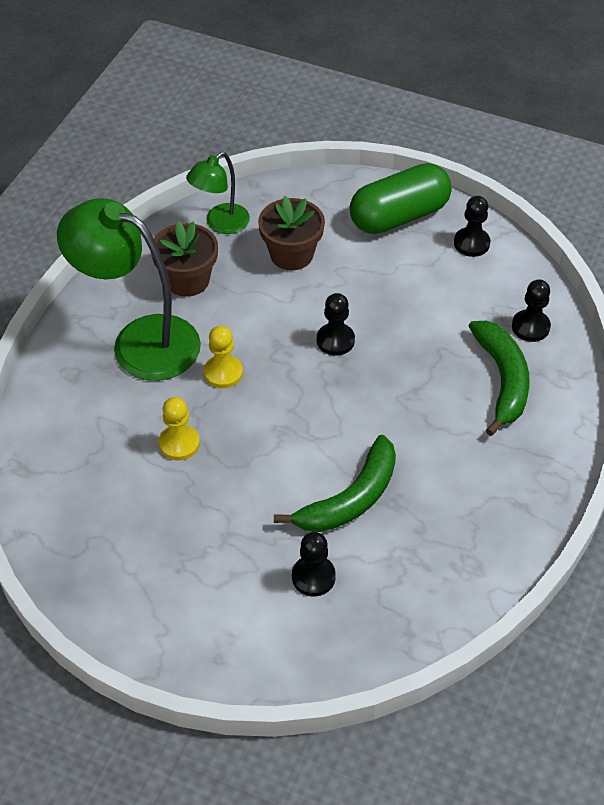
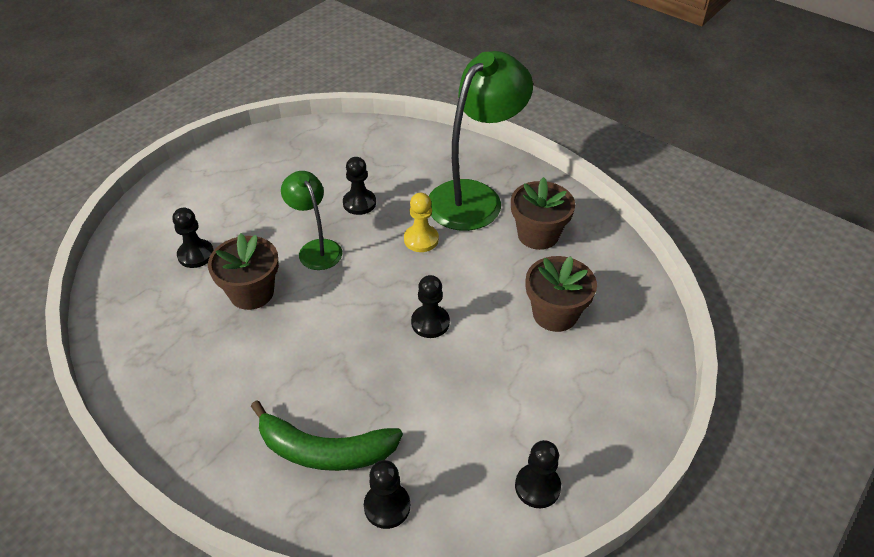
camera: 105 degrees right, 5 degrees down
(179, 443) = (359, 203): yellow pawn -> black pawn
(220, 224) = (608, 269): green lamp -> green lamp (316, 248)
(350, 499) = (251, 292): green banana -> brown flower pot
(399, 216) = (597, 423): green capsule -> none

